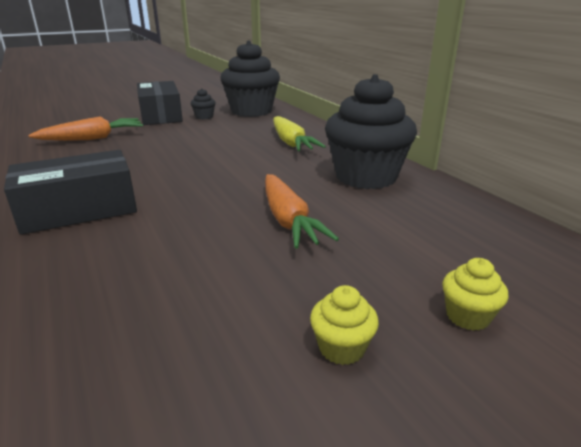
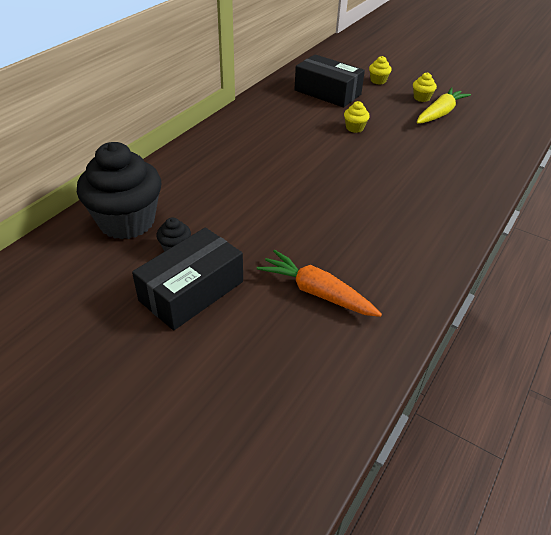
camera: 120 degrees left, 15 degrees up
(79, 210) = (428, 201): black box -> black box (327, 92)
(288, 220) = (354, 128): orange carrot -> yellow cupcake
(291, 143) = (225, 162): yellow carrot -> yellow carrot (440, 113)
(366, 177) = (271, 117): black cupcake -> none

